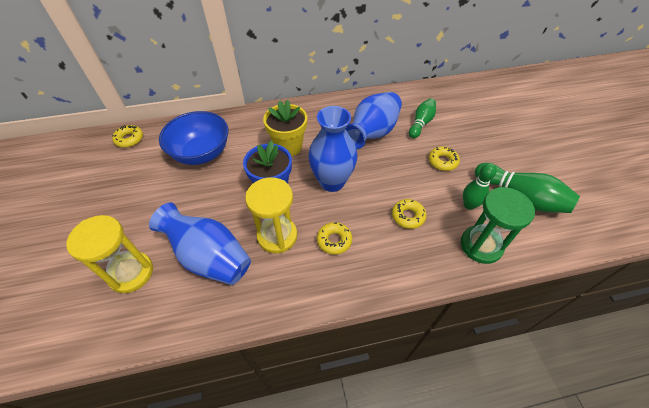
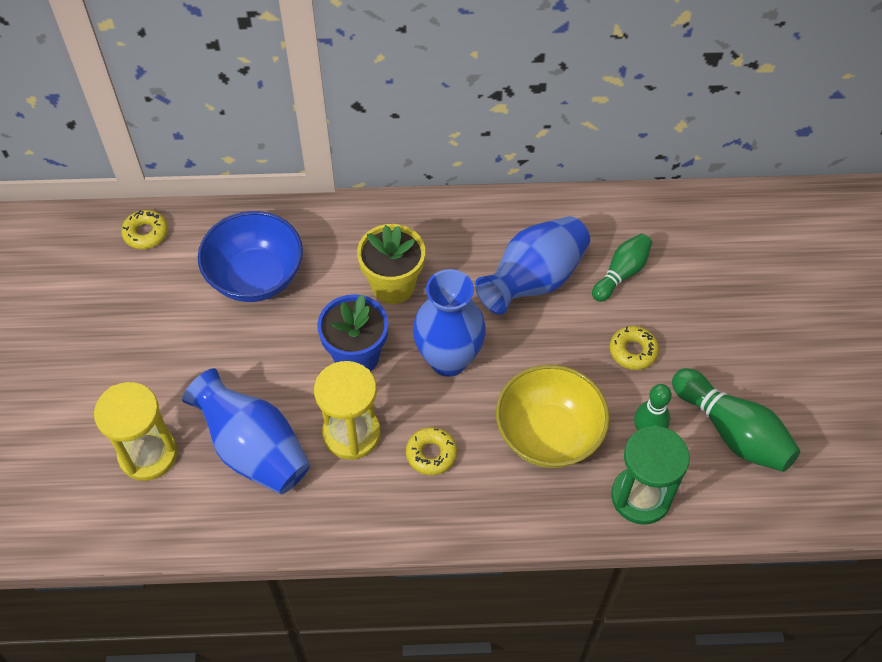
camera: 10 degrees right, 5 degrees up
(408, 216) = (548, 434): yellow donut -> yellow bowl

